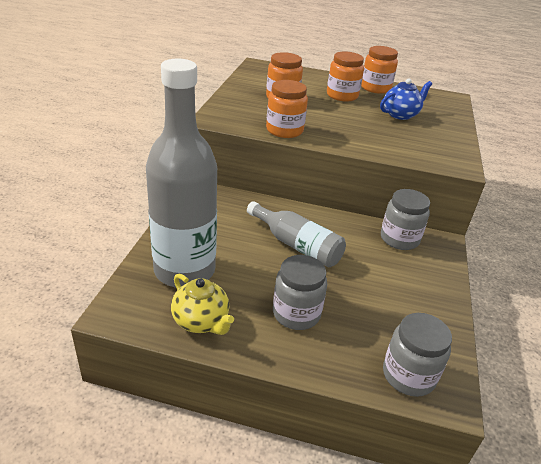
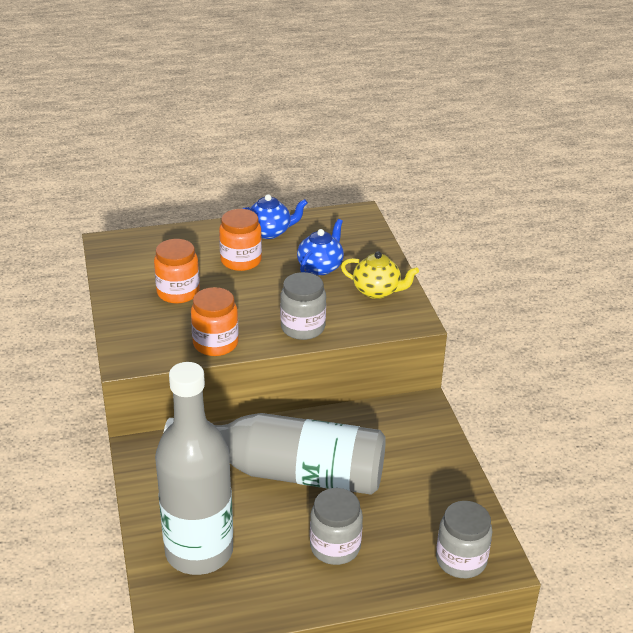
camera: 25 degrees left, 0 degrees up
(201, 321) = (255, 595): yellow teapot -> yellow teapot (377, 291)
(297, 245) = (289, 472): grey bottle -> grey bottle, size x1.76
(375, 88) = (269, 232): orange jar -> blue teapot
(399, 239) = (382, 420): grey jar -> grey jar (302, 327)

